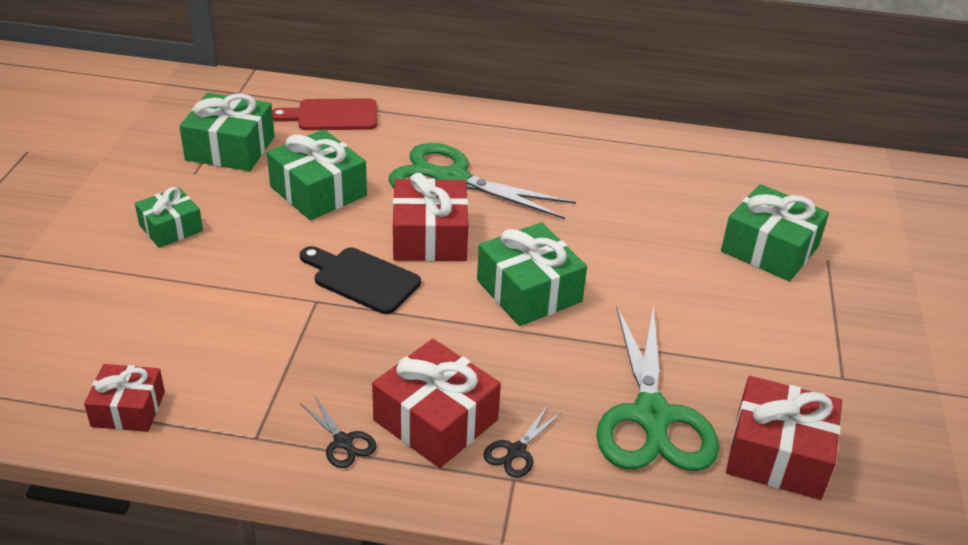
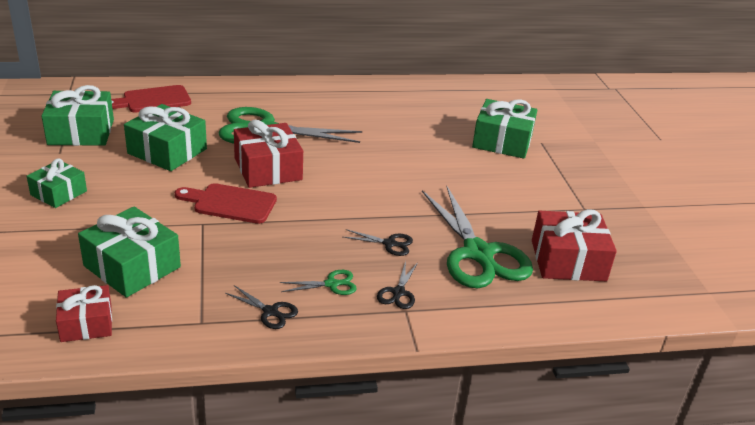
camera: 20 degrees left, 5 degrees down
(361, 279) = (230, 203): black cutting board -> red cutting board
(436, 420) = (331, 284): red gift -> green scissors
(529, 291) = (356, 191): green gift -> green gift (132, 266)
(537, 376) = (389, 243): none -> black scissors

